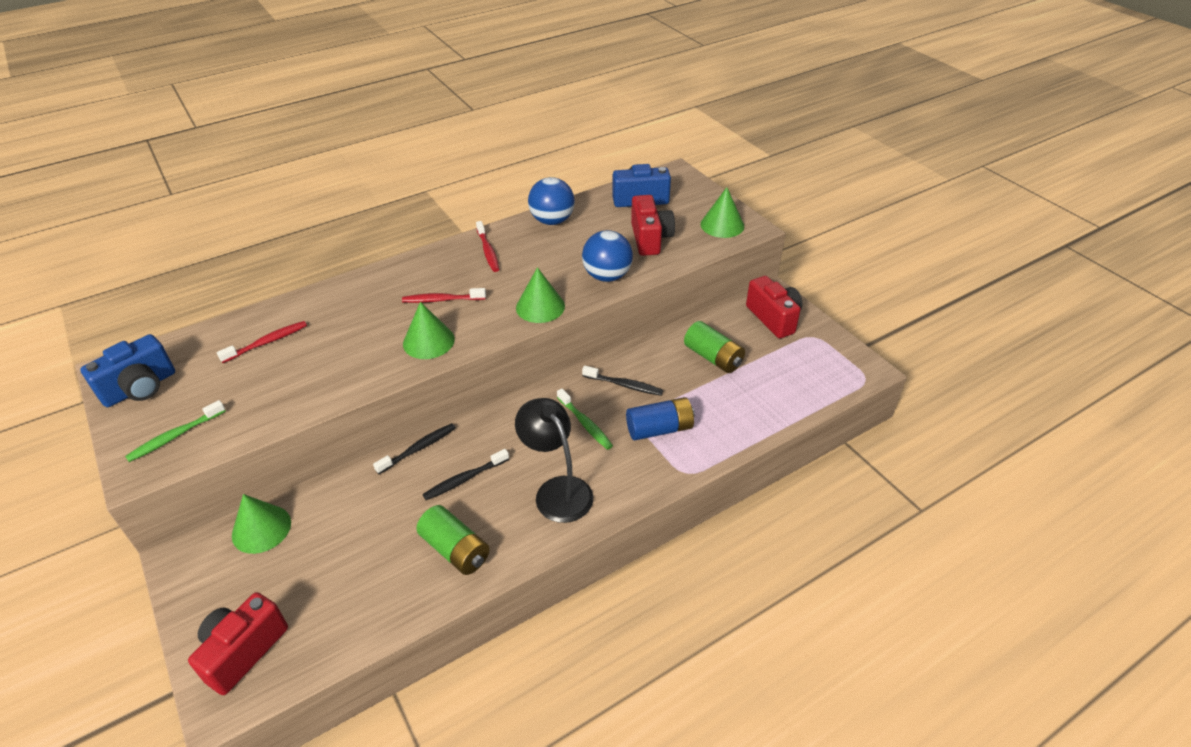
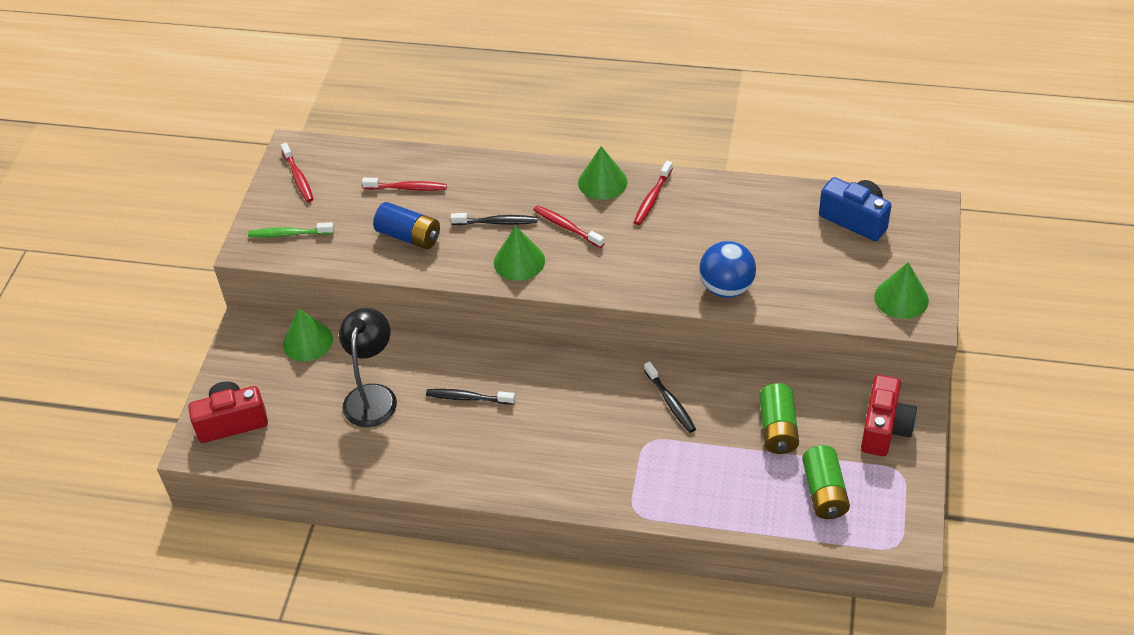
camera: 45 degrees right, 5 degrees up
(140, 388) = (298, 177): blue camera -> red toothbrush
(418, 448) = (460, 349): black toothbrush -> black toothbrush (496, 222)
(455, 550) = (411, 448): green battery -> green battery (824, 492)
(540, 307) = (637, 283): green cone -> green cone (602, 182)
(552, 221) = (743, 197): blue ball -> none
(557, 490) = (523, 454): black lamp -> black lamp (372, 396)
(585, 423) = (602, 414): green toothbrush -> none
(650, 239) = (811, 271): red camera -> none
(659, 429) = (655, 461): blue battery -> blue battery (409, 236)

